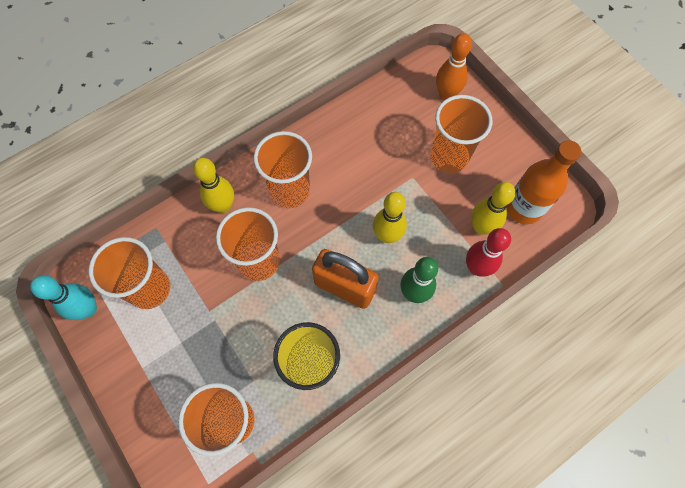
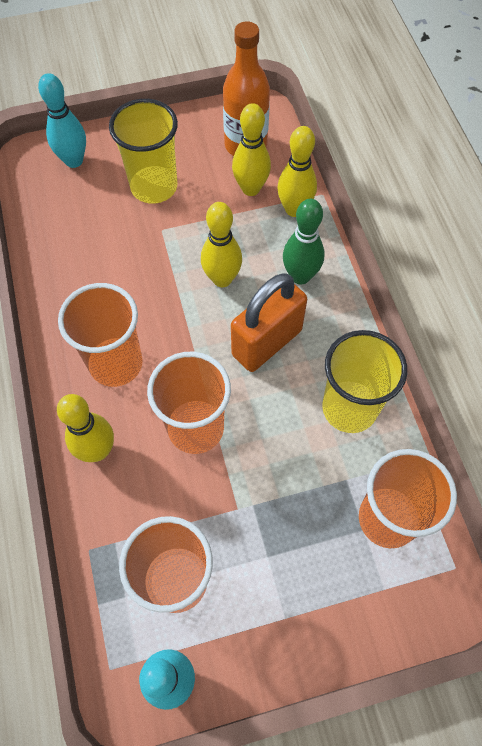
camera: 70 degrees left, 5 degrees down
(446, 94) = (74, 161): orange bowling pin -> turquoise bowling pin
(449, 157) = (154, 187): orange cup -> yellow cup
(476, 267) = (294, 209): red bowling pin -> yellow bowling pin

